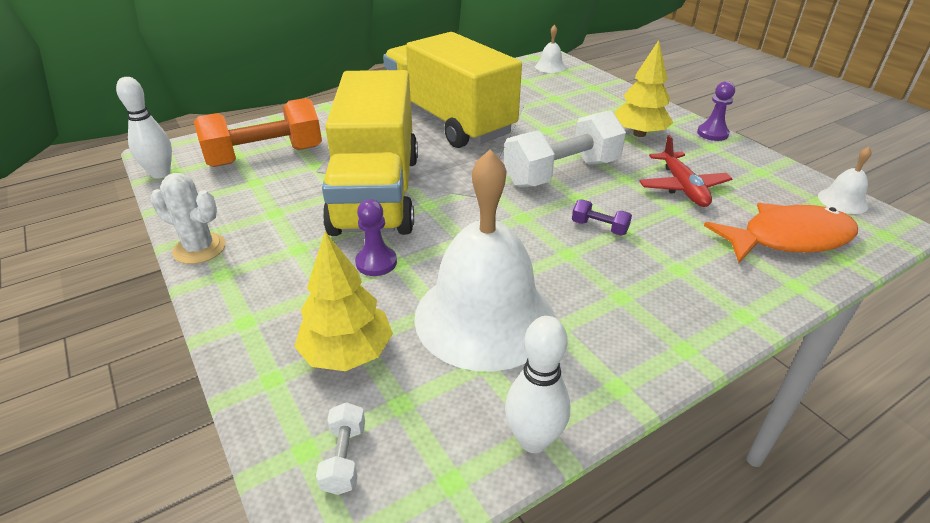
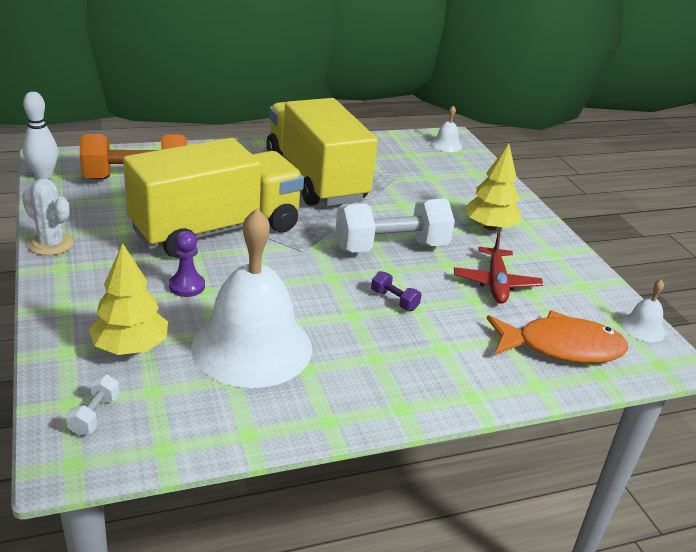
camera: 10 degrees right, 5 degrees down
(377, 193) = (216, 230): yellow truck -> yellow truck turned 135 degrees counterclockwise
(533, 440) = (239, 438): white bowling pin -> none
(712, 133) = (563, 241): purple pawn -> none

